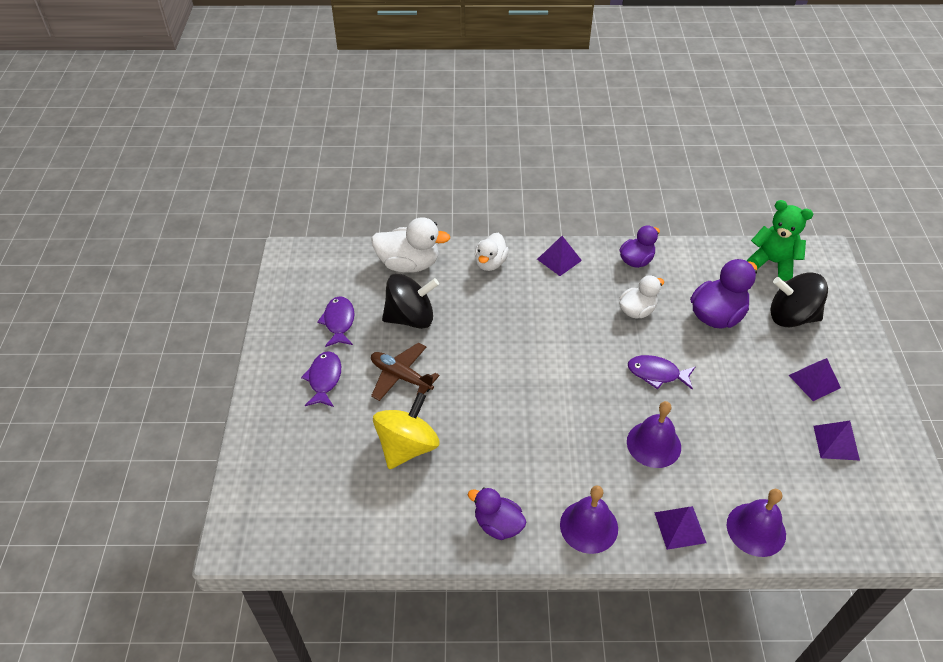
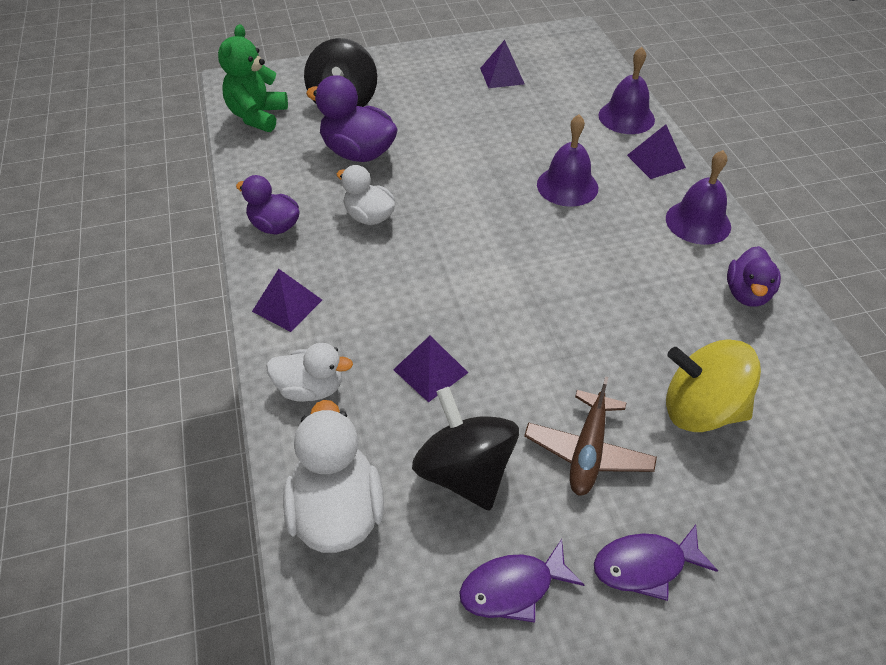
camera: 105 degrees left, 0 degrees up
(657, 374) = (467, 192): purple fish -> none
(814, 381) = (431, 88): purple pyramid -> purple pyramid (430, 371)

